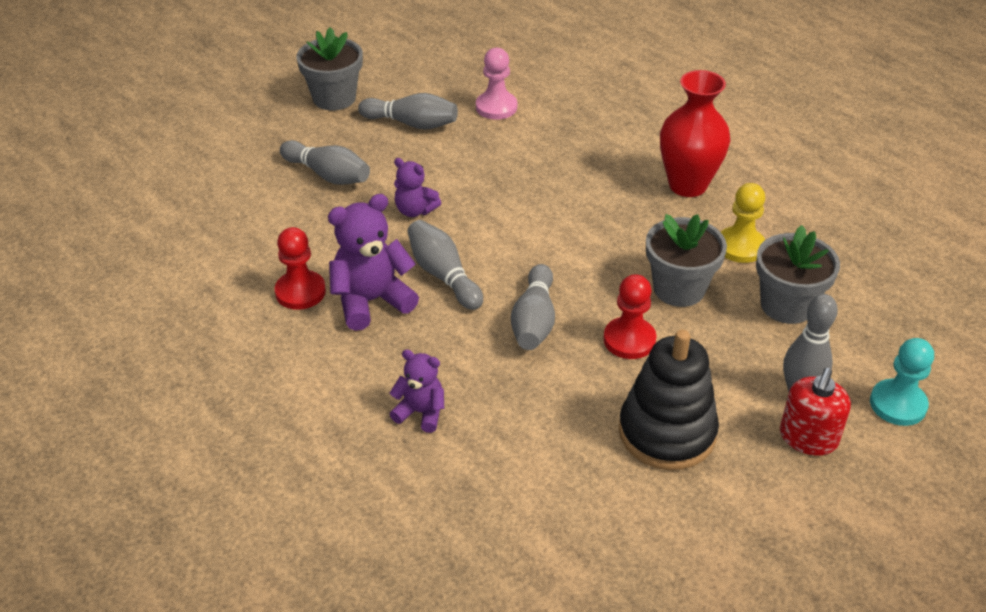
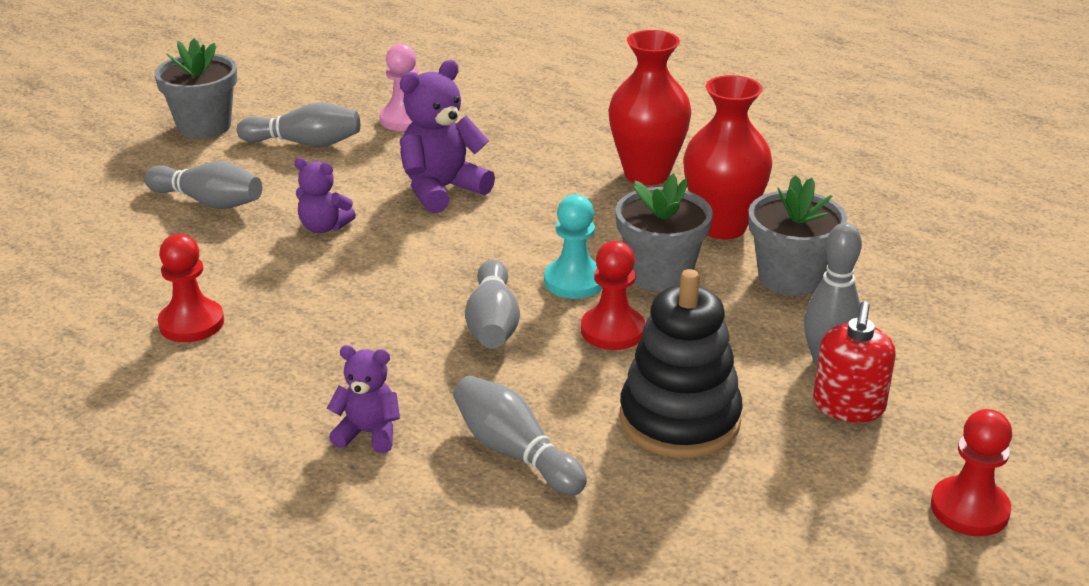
camera: 10 degrees left, 10 degrees down
(371, 301) = (285, 324): purple teddy bear -> purple teddy bear (442, 190)
(443, 275) = (371, 289): grey bowling pin -> grey bowling pin (515, 452)
(740, 246) = (722, 227): yellow pawn -> red vase
(885, 550) = (969, 509): none -> red pawn
(898, 404) = (942, 361): turquoise pawn -> turquoise pawn (574, 281)

